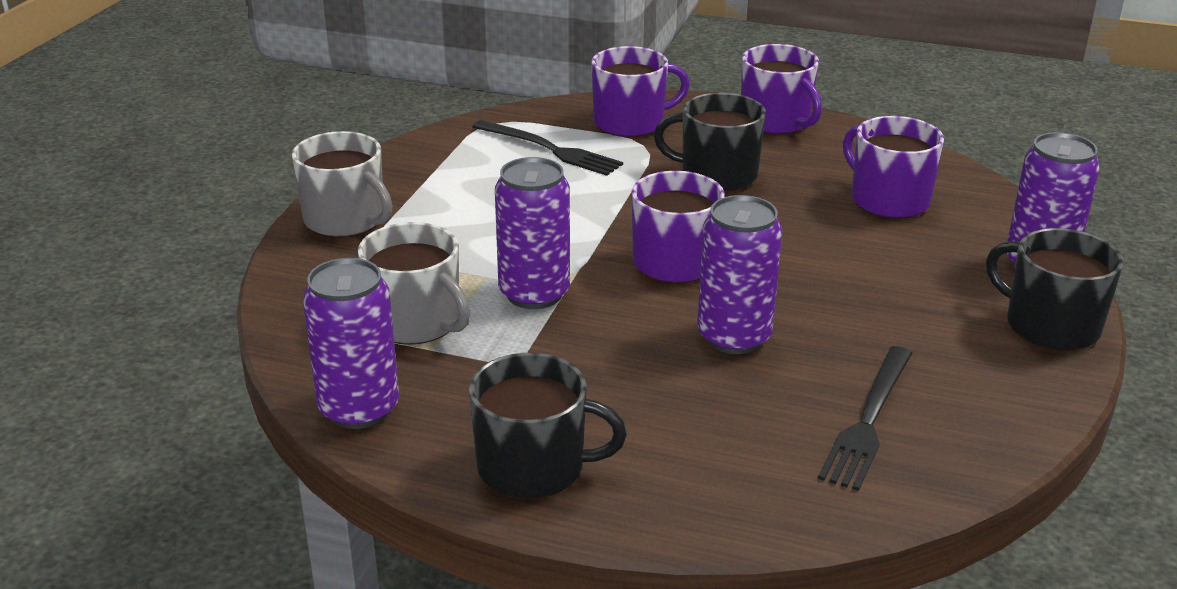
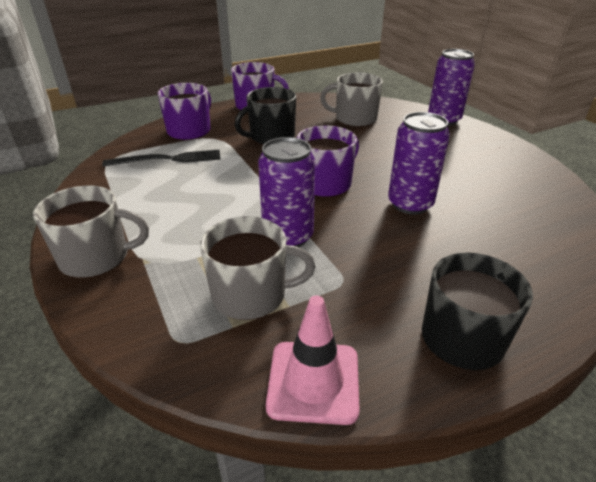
camera: 45 degrees left, 5 degrees up
(359, 409) = (313, 381): purple can -> pink traffic cone
(868, 420) = (519, 209): black fork -> none
(888, 200) = (354, 119): purple mug -> grey mug
(1050, 326) = (489, 139): black mug -> none

